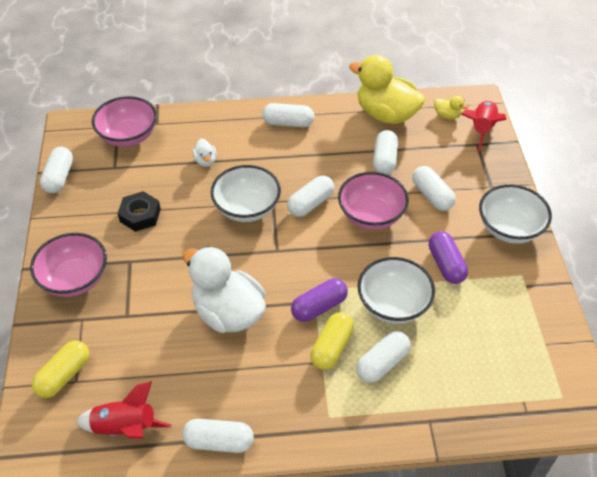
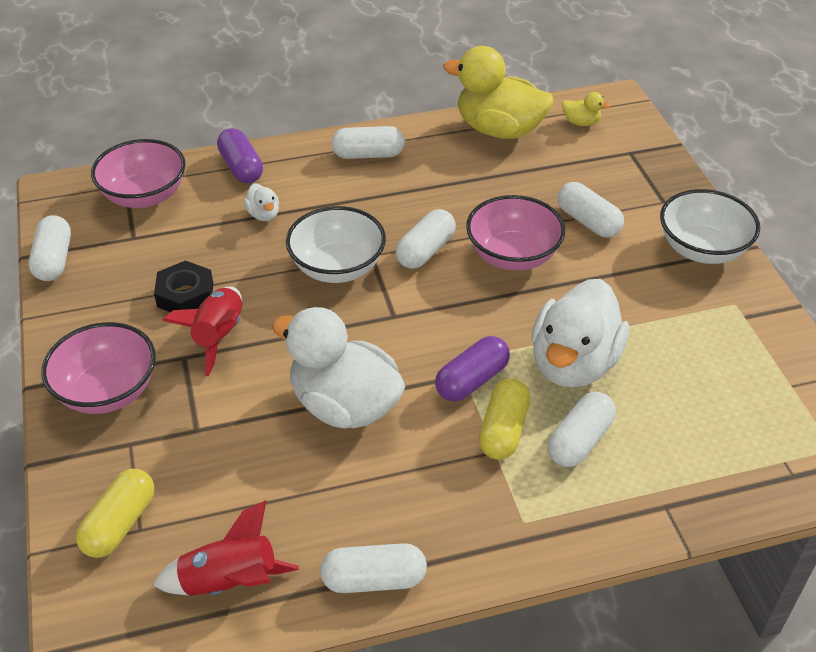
camera: 10 degrees left, 5 degrees down
(384, 160) = (512, 185): white capsule -> none
(393, 304) = (573, 363): white bowl -> white duck
(446, 264) = (631, 304): purple capsule -> purple capsule (241, 167)
(481, 129) = (631, 134): red rocket -> red rocket (219, 336)

